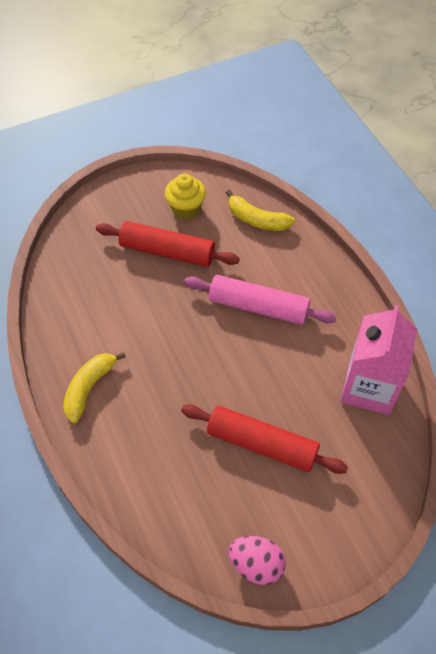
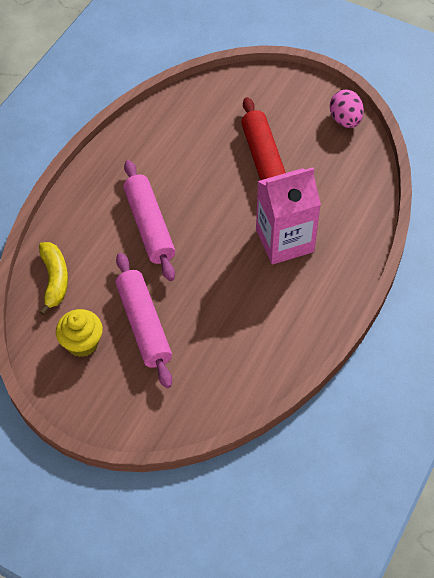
camera: 125 degrees left, 0 degrees up
(89, 388) = (317, 289): yellow banana -> none
(167, 251) = (144, 325): red rolling pin -> pink rolling pin
(369, 387) = (166, 125): pink carton -> pink carton (284, 240)

